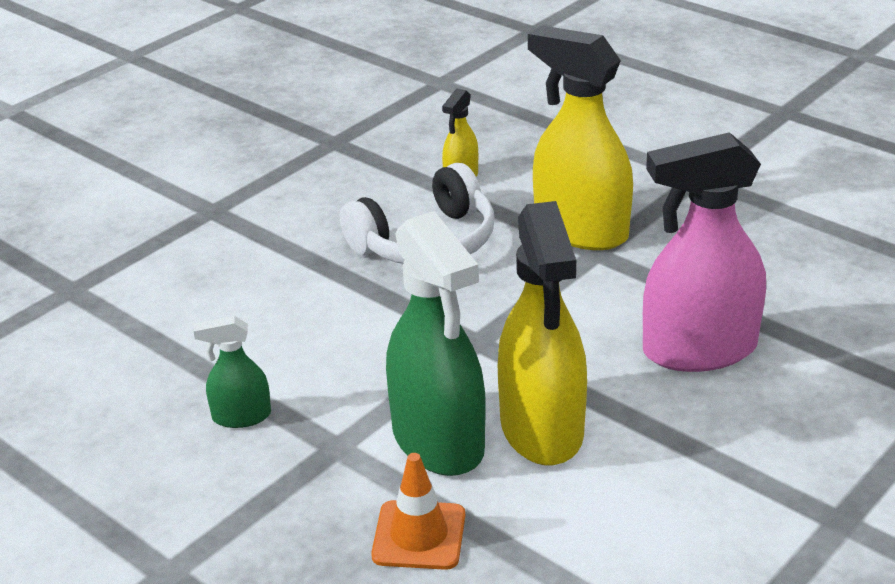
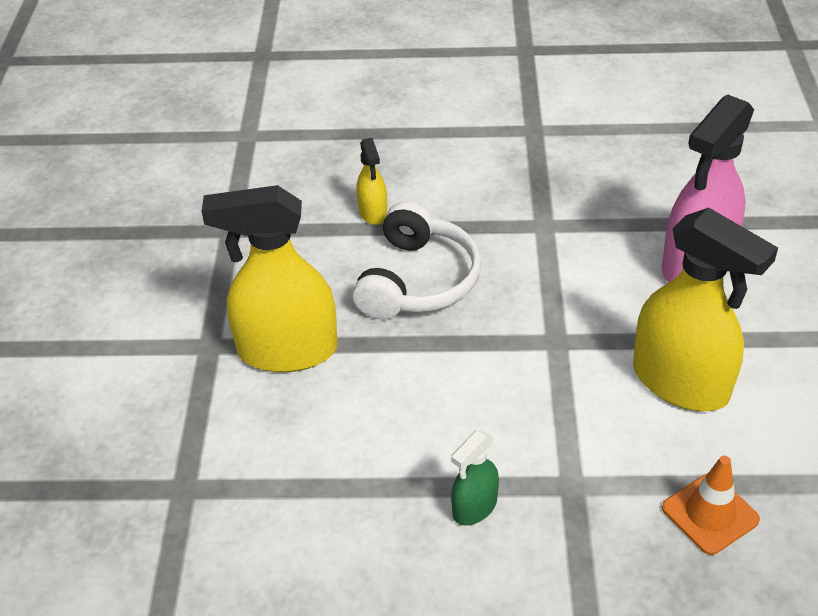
camera: 40 degrees left, 10 degrees up
(438, 441) = (630, 435): green spray bottle -> none
(580, 230) = (511, 212): yellow spray bottle -> yellow spray bottle (287, 350)

